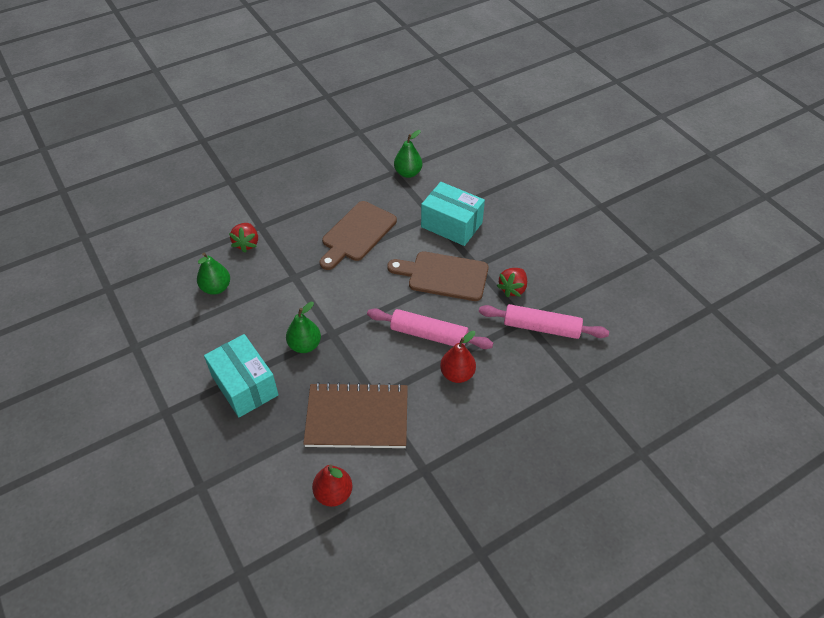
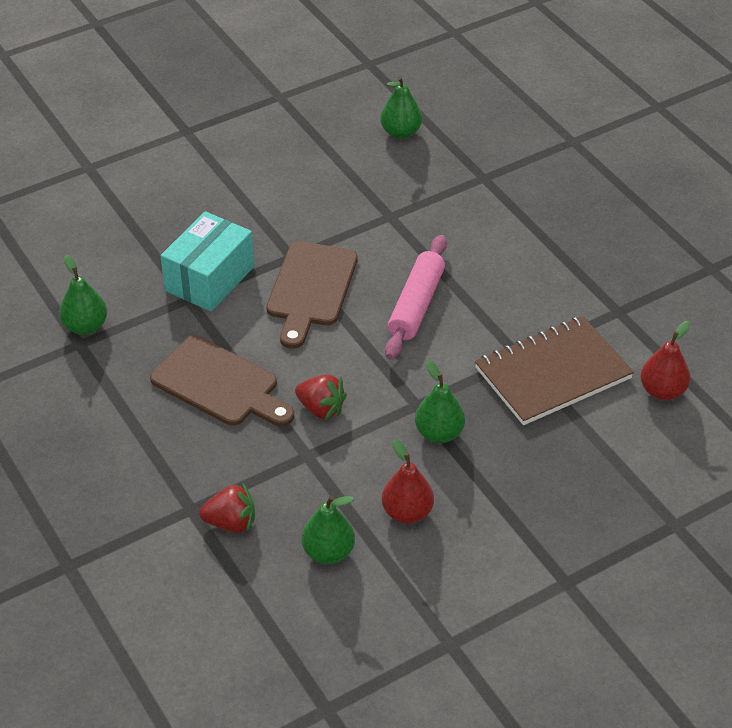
camera: 90 degrees left, 5 degrees down
(245, 385) = (513, 495): turquoise box -> none
(357, 417) = (552, 373): brown notebook -> brown notebook turned 60 degrees clockwise
(457, 374) = (479, 280): red pear -> red pear (407, 512)
(512, 289) = (336, 223): red strawberry -> red strawberry (321, 408)
(541, 328) = (402, 202): pink rolling pin -> none
(626, 328) = (401, 132): none -> green pear

